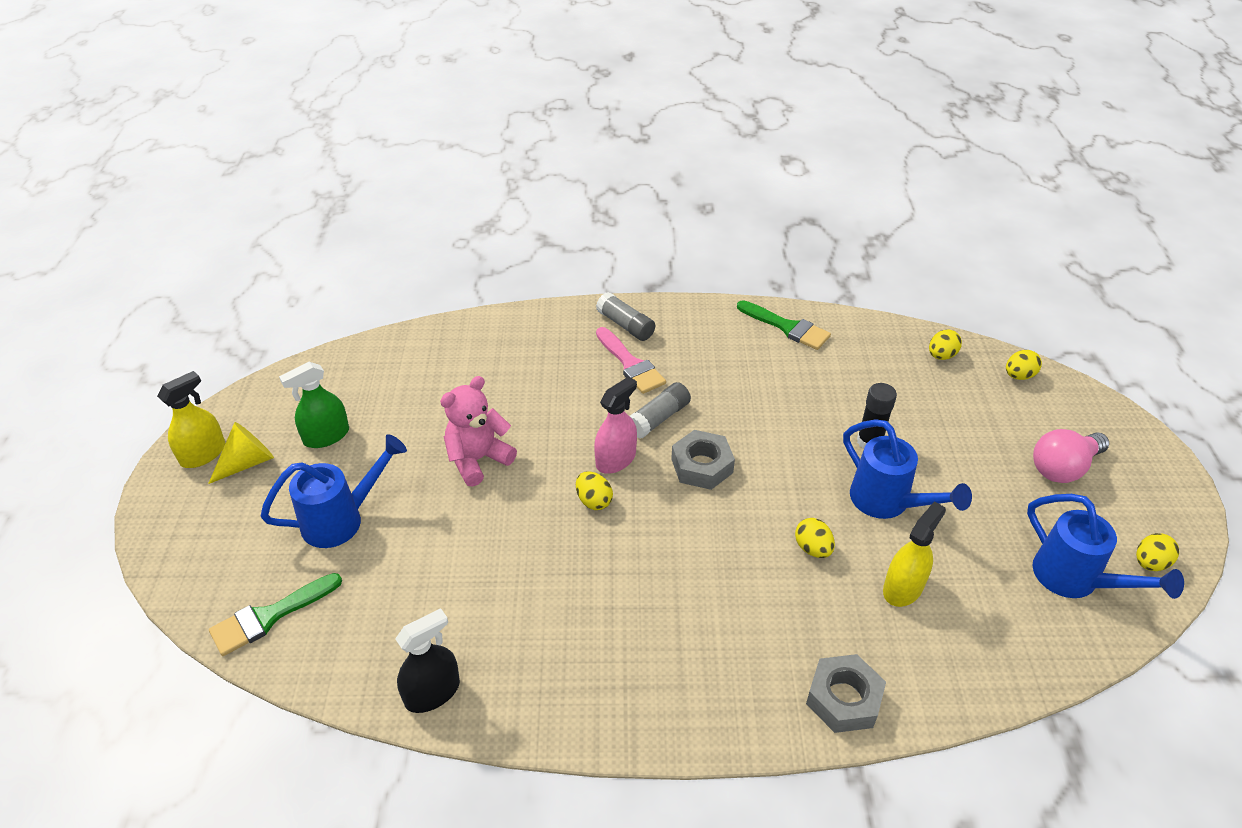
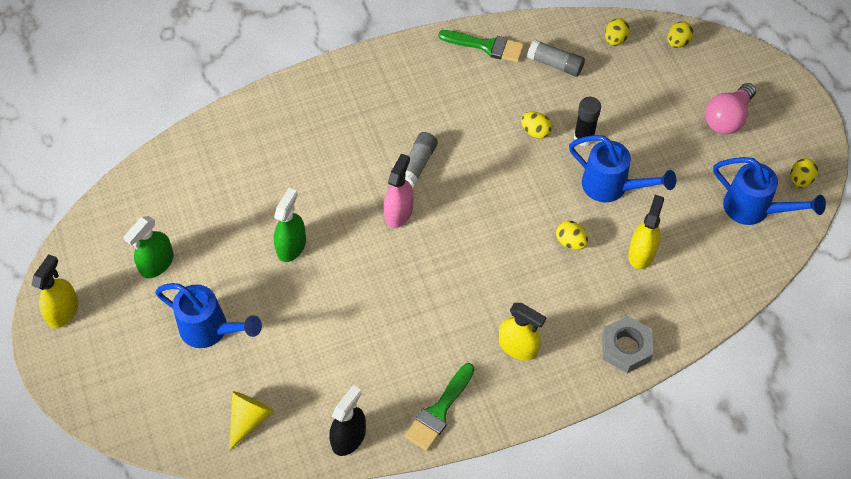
camera: 20 degrees left, 15 degrees up
(247, 462) = (105, 307): yellow cone -> yellow cone (249, 419)
(270, 616) = (200, 423): green brush -> green brush (439, 411)
(342, 519) = (211, 330): blue watering can -> blue watering can turned 75 degrees clockwise
(478, 460) = (291, 246): pink teddy bear -> green spray bottle
(594, 501) = (397, 253): yellow egg -> yellow egg (535, 132)
(625, 325) = (354, 82): grey glue stick -> grey glue stick (555, 64)
(630, 364) = (374, 120): pink brush -> none
(697, 651) = (518, 346): none -> yellow spray bottle
(702, 466) = (466, 198): grey nut -> none

